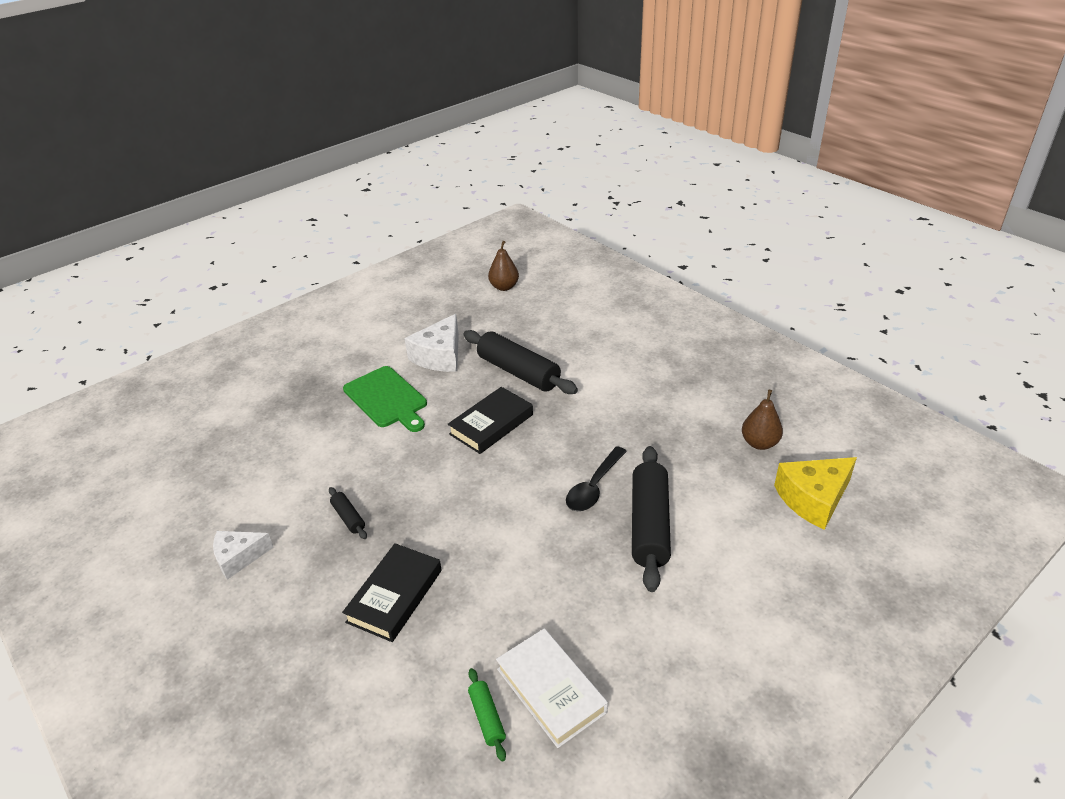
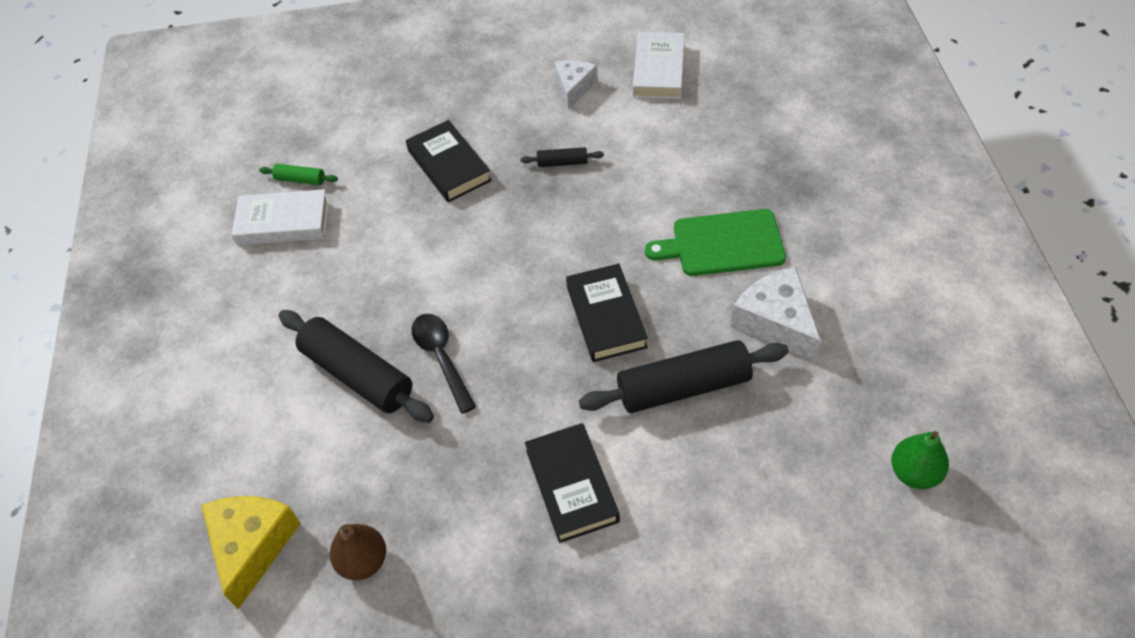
camera: 125 degrees right, 15 degrees up
(193, 509) = (658, 70): none -> white book
(504, 287) = (914, 473): brown pear -> green pear
(624, 386) = (572, 485): none -> black book

